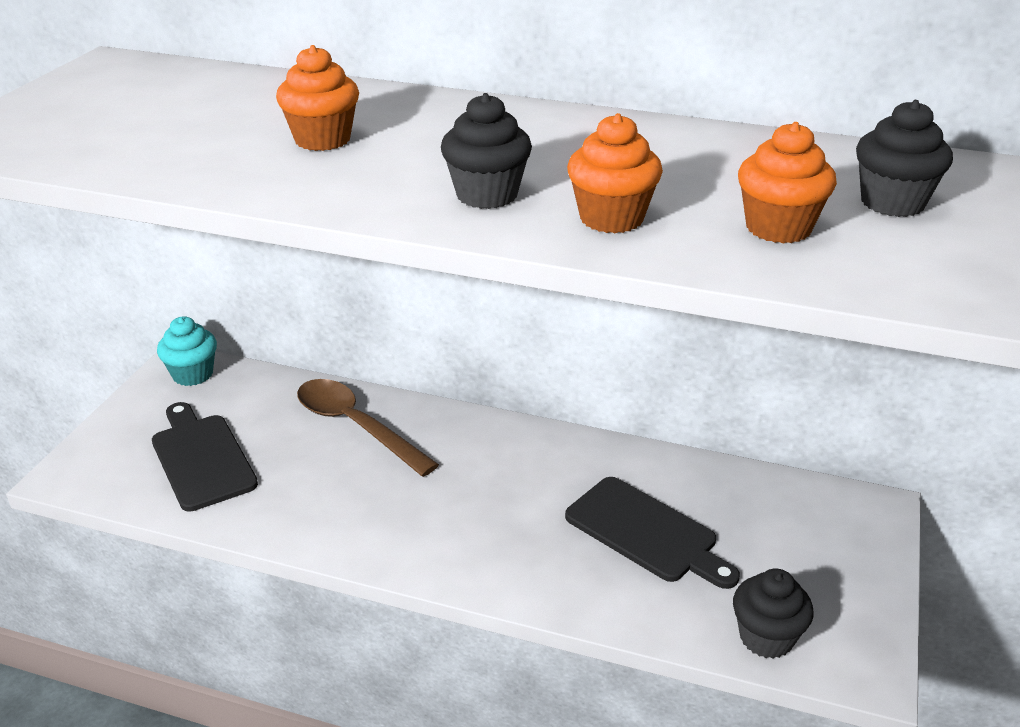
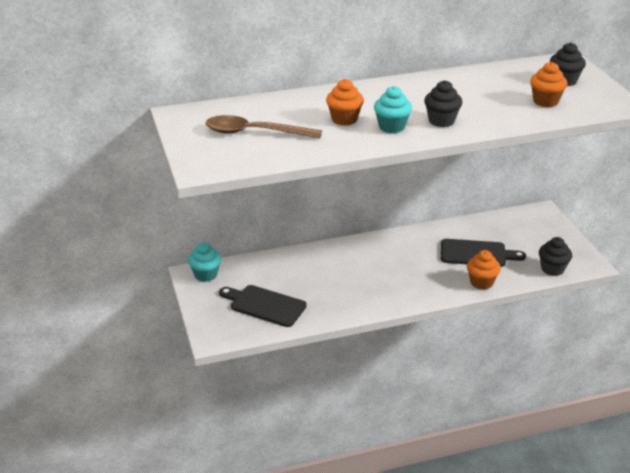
camera: 35 degrees left, 0 degrees up
(356, 426) = (315, 264): brown spoon -> brown spoon (255, 132)
(376, 176) = (391, 127): none -> turquoise cupcake
(611, 218) = (493, 115): orange cupcake -> orange cupcake (481, 282)

